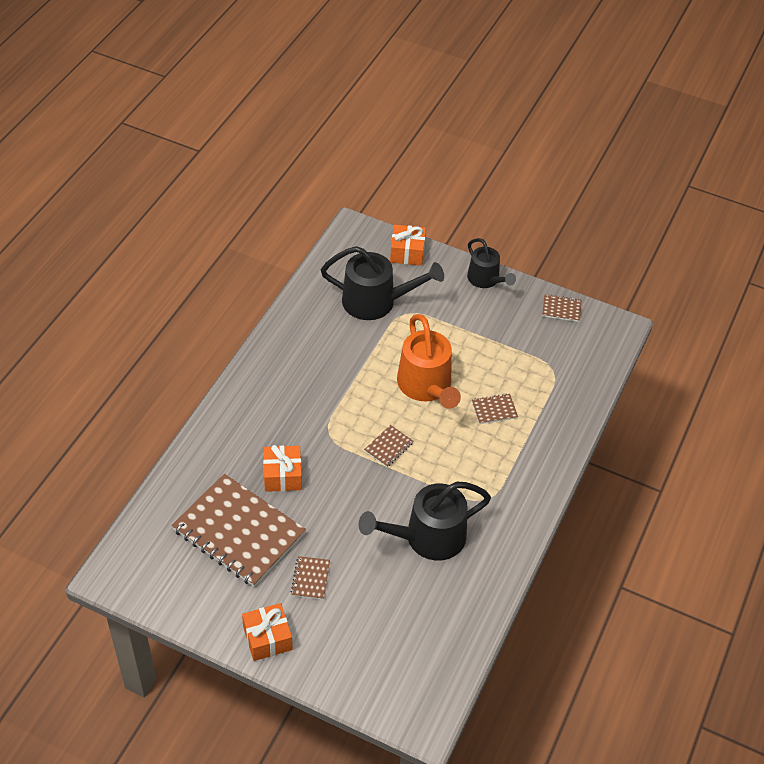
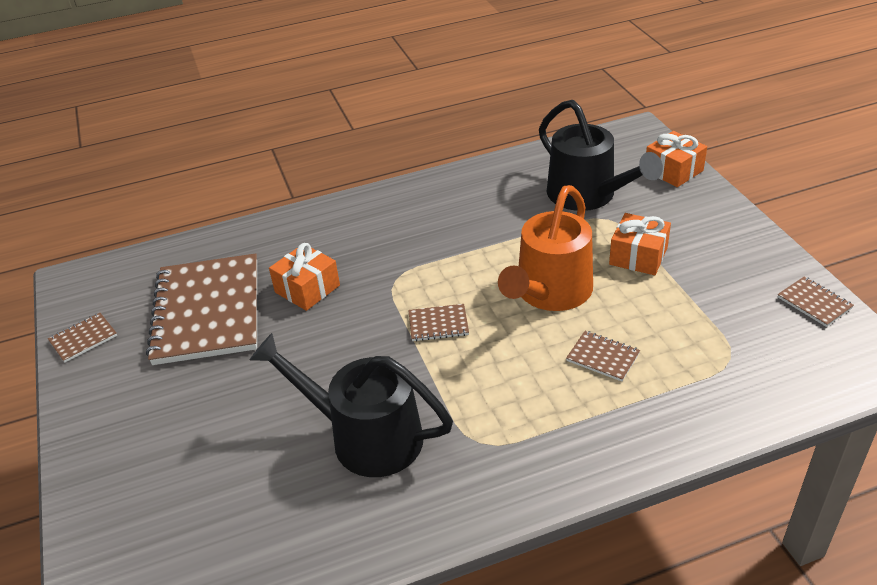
camera: 50 degrees right, 10 degrees down
(267, 638) = (98, 419): orange gift -> orange gift (638, 256)
(310, 578) = (206, 394): brown notebook -> brown notebook (83, 339)
(486, 279) = (741, 231): black watering can -> none

